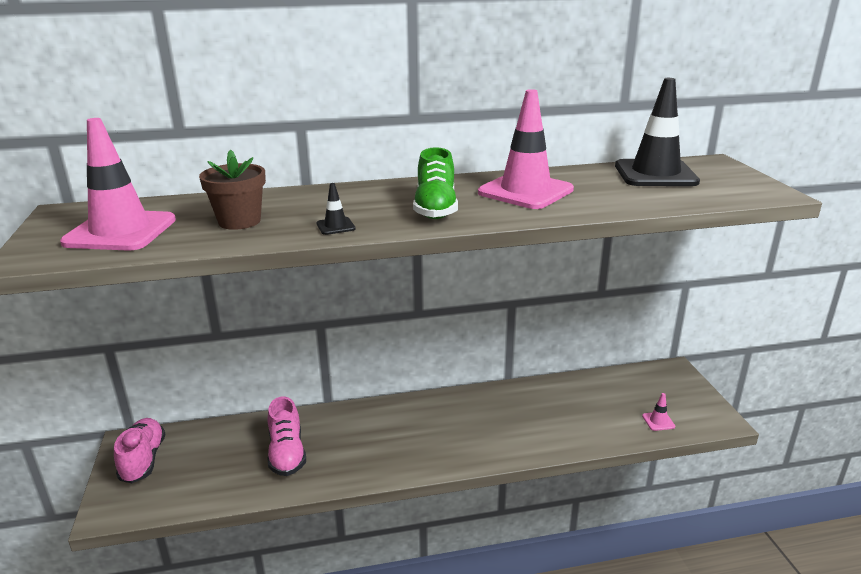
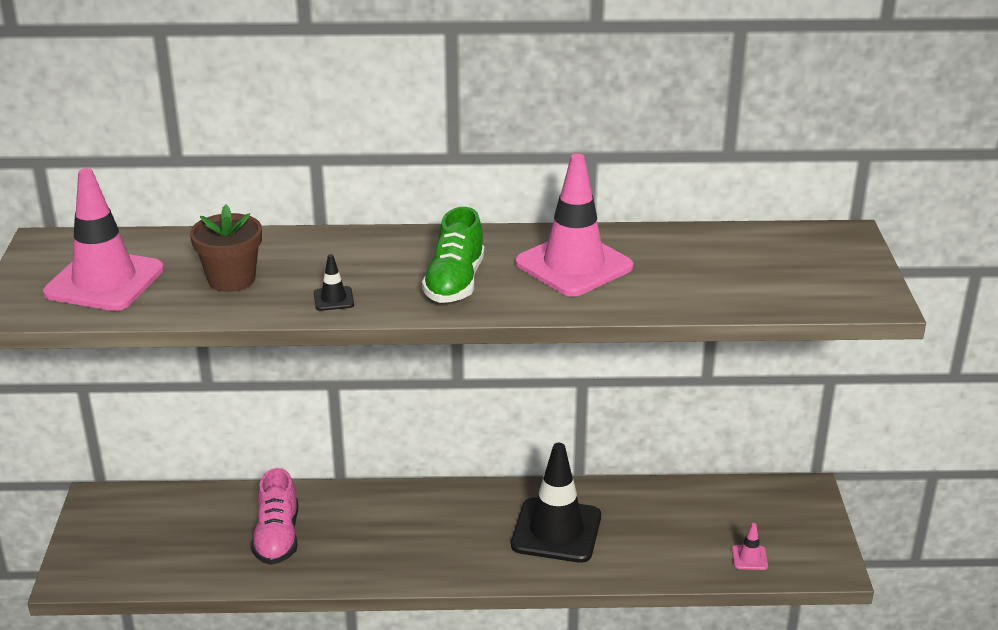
camera: 10 degrees right, 5 degrees up
(143, 460) = (112, 523): pink shoe -> none
(655, 174) = (753, 251): black traffic cone -> black traffic cone (556, 531)

